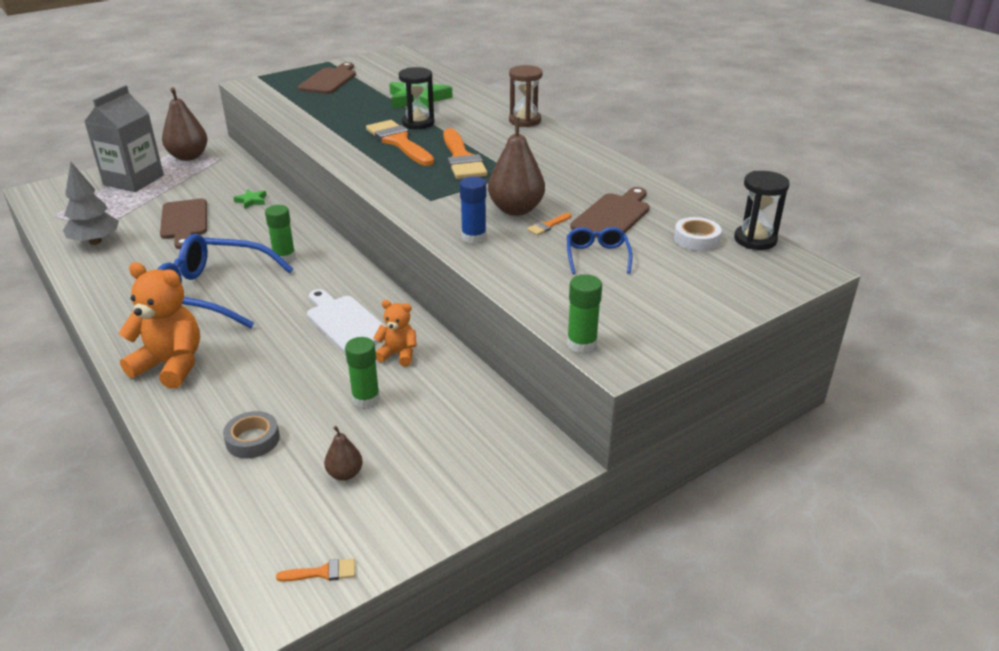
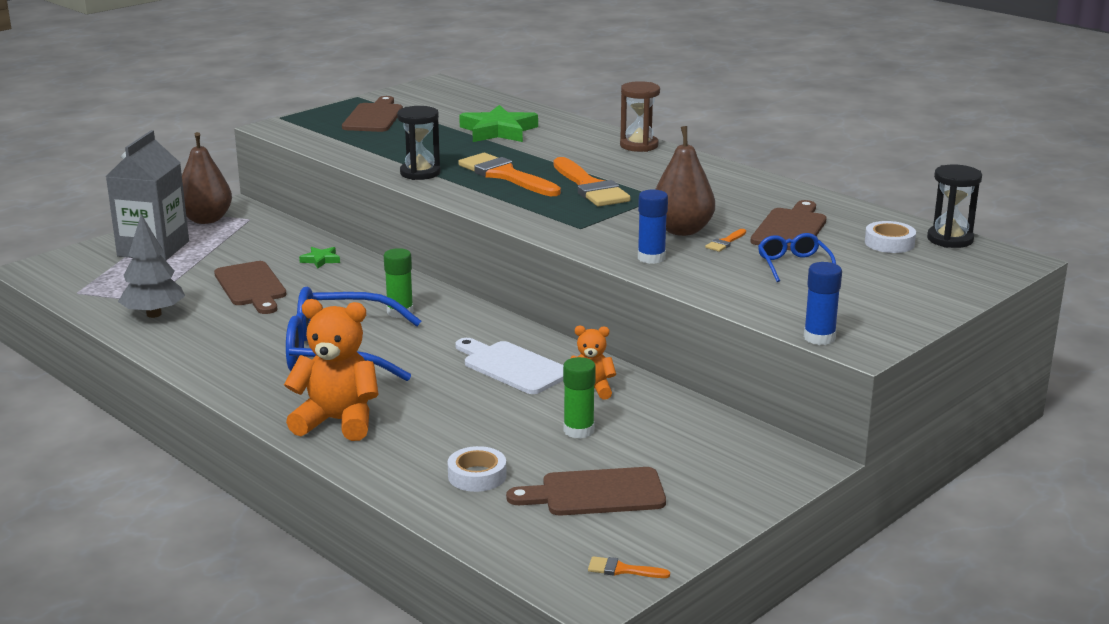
camera: 10 degrees left, 10 degrees down
(252, 440) = (477, 476): grey tape -> white tape
(323, 572) = (622, 570): orange brush -> orange brush turned 150 degrees counterclockwise
(345, 474) = (596, 493): brown pear -> brown cutting board
(418, 123) = (515, 155): black hourglass -> black hourglass (420, 173)
(581, 344) = (819, 338): green glue stick -> blue glue stick

